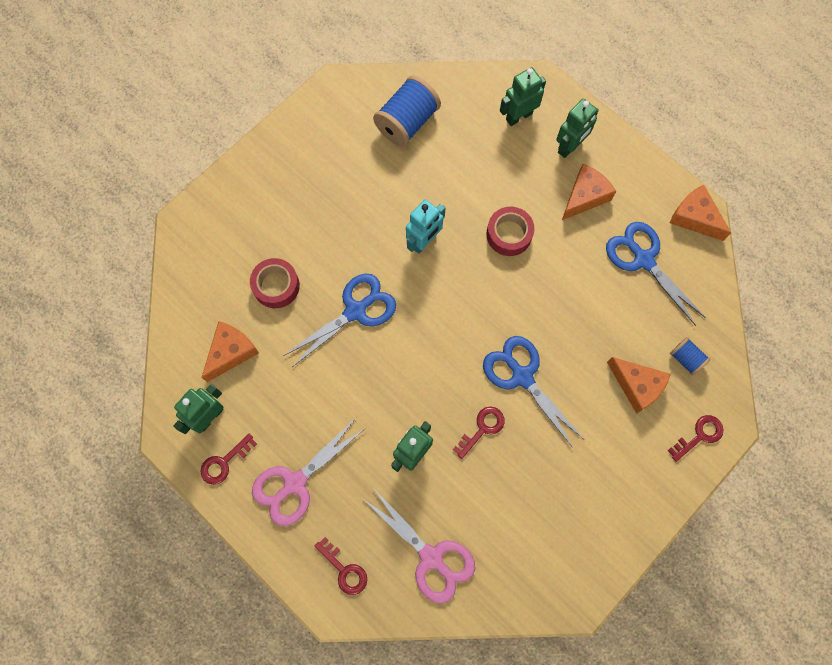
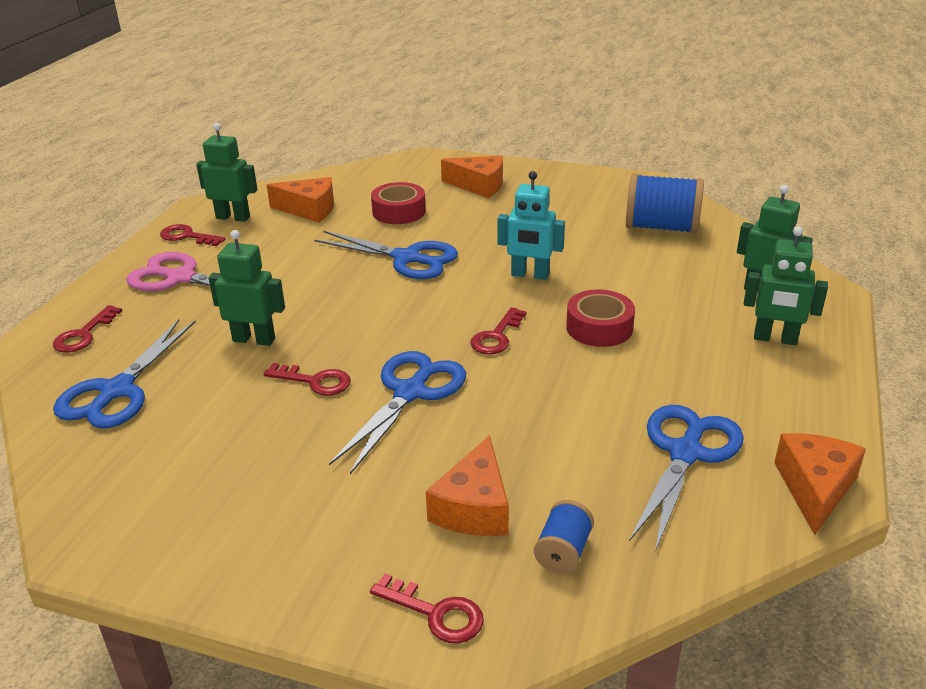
camera: 65 degrees right, 40 degrees down
(431, 557) = (117, 391): pink scissors -> blue scissors
(487, 299) = (496, 336): none -> red key
(585, 196) = (720, 371): orange cheese -> orange cheese (479, 186)

